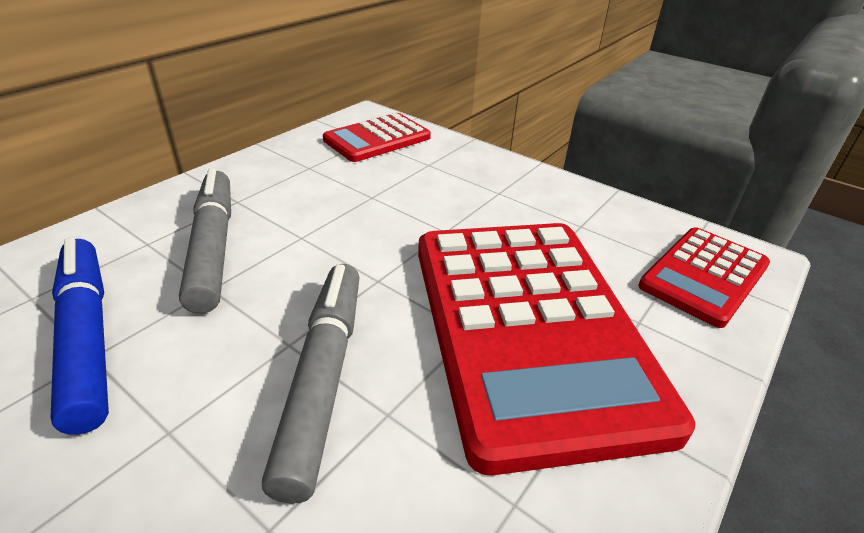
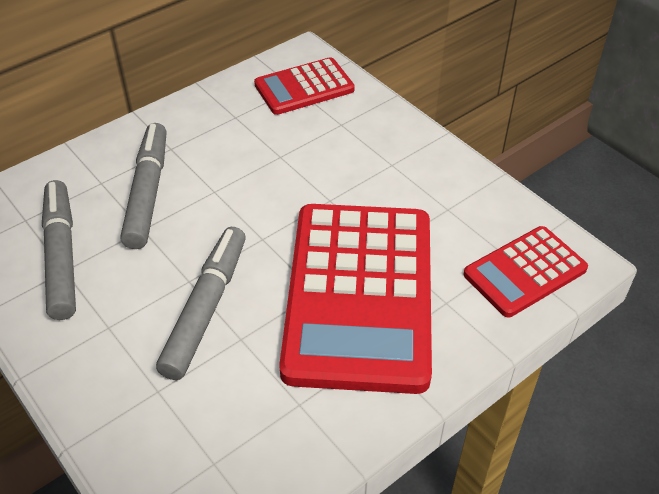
camera: 15 degrees right, 10 degrees up
(87, 337) = (61, 256): blue marker -> grey marker

